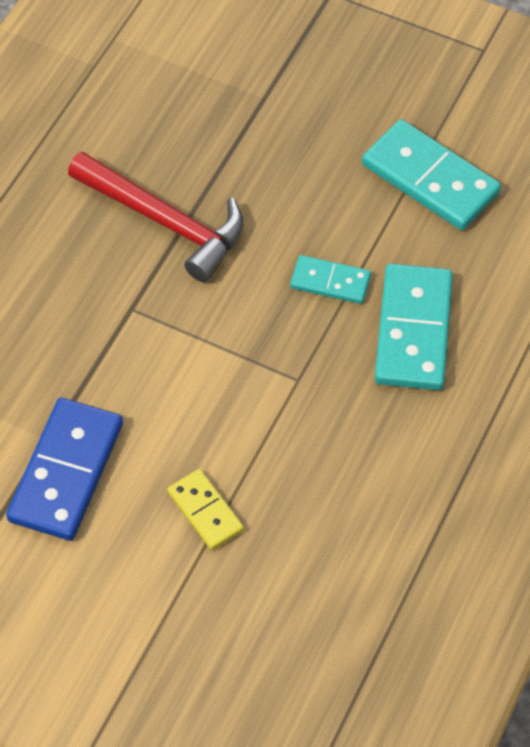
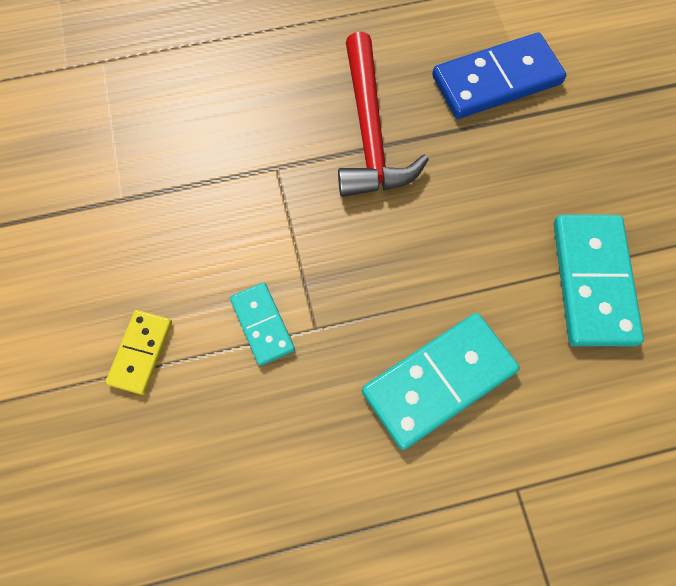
camera: 50 degrees right, 10 degrees up
(66, 472) = (102, 231): blue domino -> blue domino (496, 80)
(330, 282) = (425, 283): turquoise domino -> turquoise domino (262, 325)

